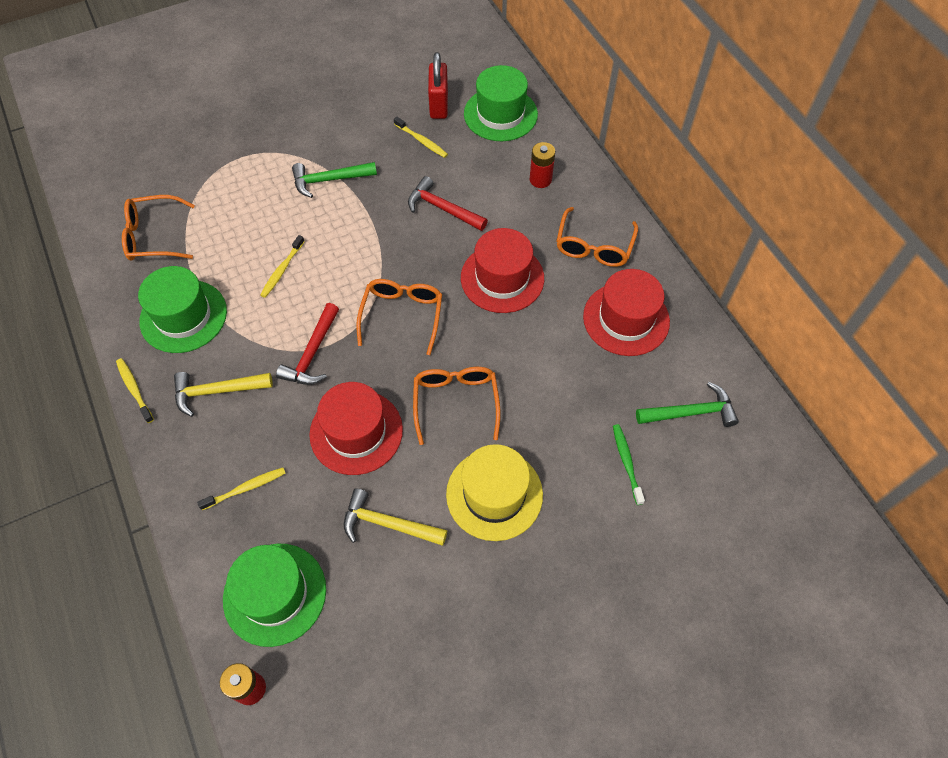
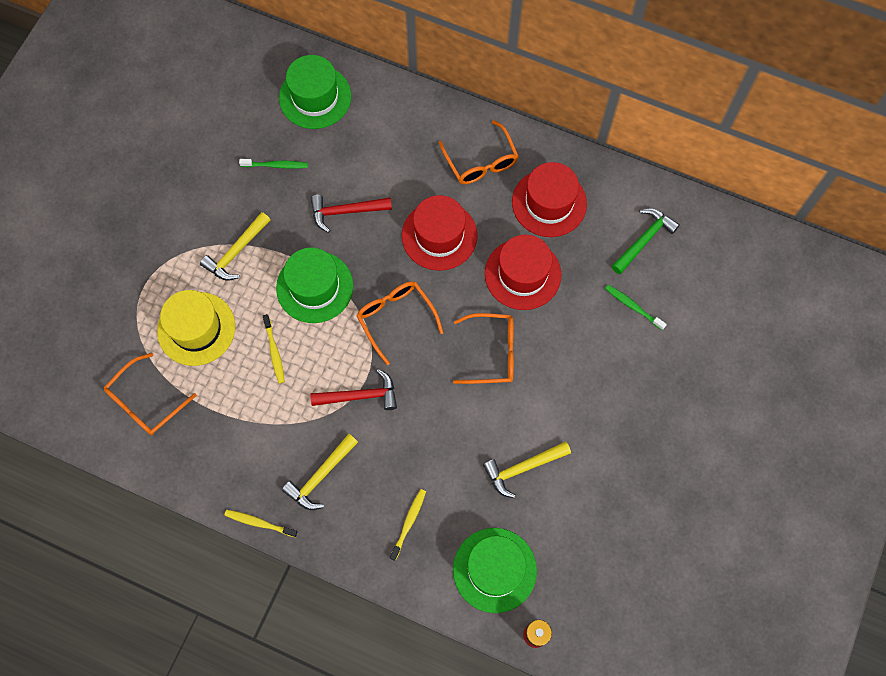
camera: 40 degrees left, 10 degrees up
(183, 316) = (237, 443): green hat -> green hat (314, 287)
(312, 353) = (360, 396): red hammer -> red hammer turned 75 degrees counterclockwise
(329, 180) = (236, 252): green hammer -> yellow hammer
(356, 432) = (444, 426): red hat -> red hat (522, 274)
(421, 141) = (276, 165): yellow toothbrush -> green toothbrush
(438, 105) = (259, 123): red padlock -> none
(456, 403) = (491, 353): orange glasses -> orange glasses turned 135 degrees clockwise
(494, 494) = (571, 394): yellow hat -> yellow hat (196, 328)
(540, 179) = (396, 134): red battery -> none

